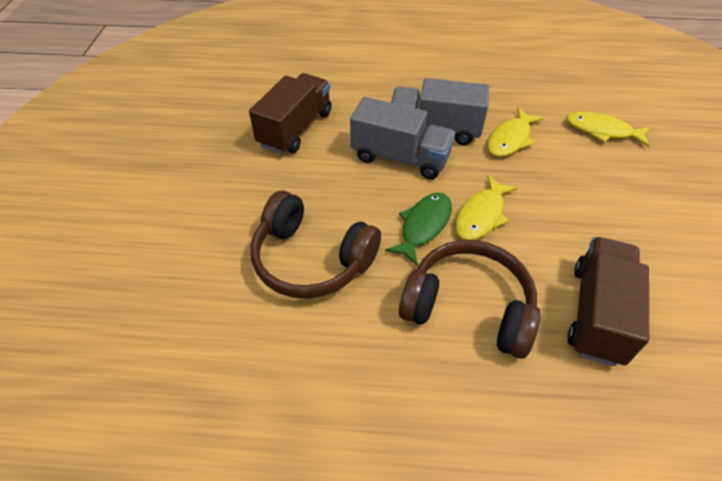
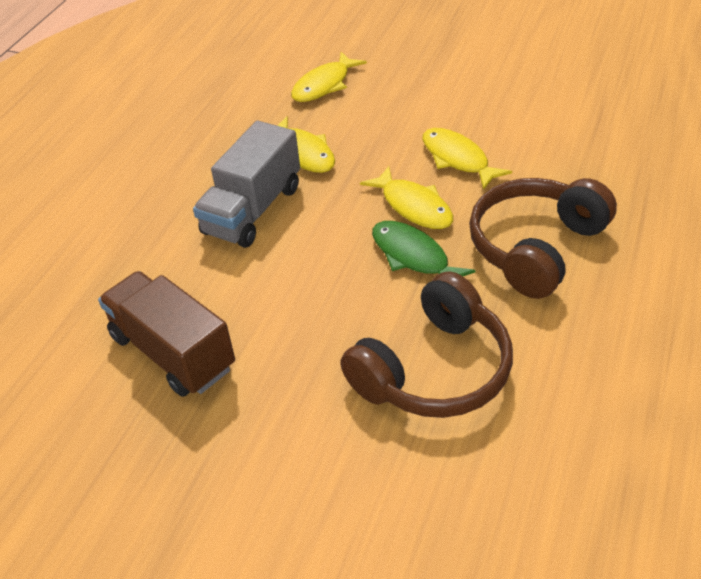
camera: 70 degrees left, 5 degrees down
(400, 157) = (289, 252): grey truck -> none
(558, 233) = (457, 159): none -> yellow fish
(597, 313) = (561, 164): brown truck -> none

